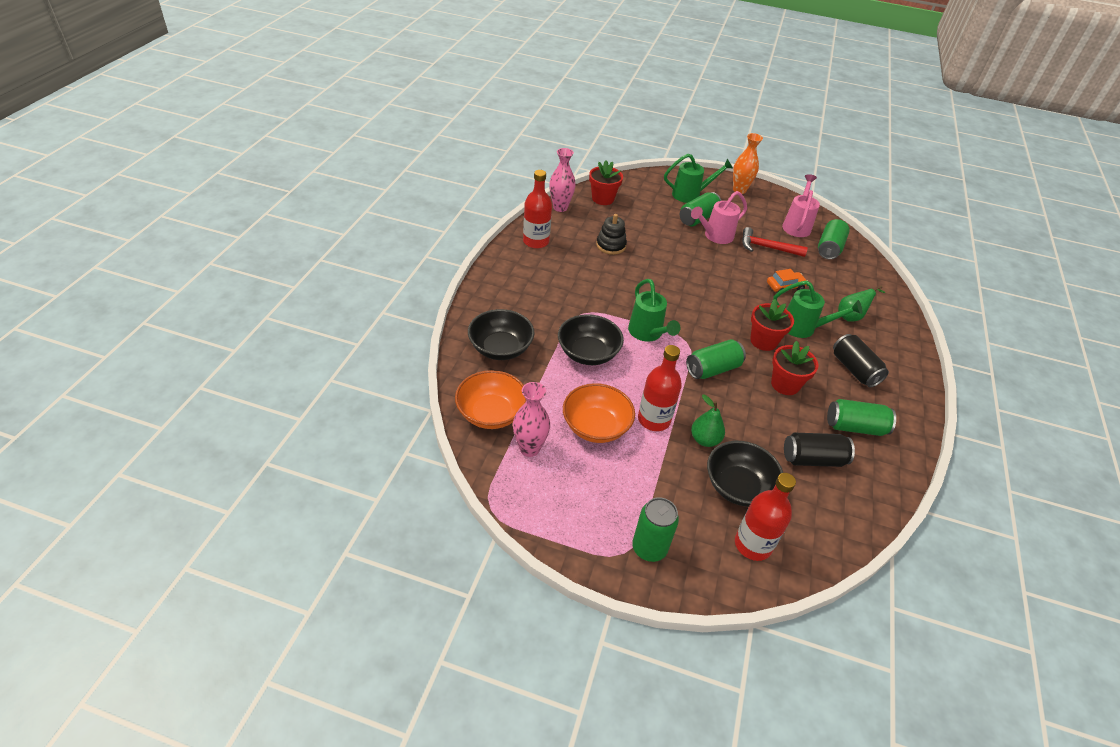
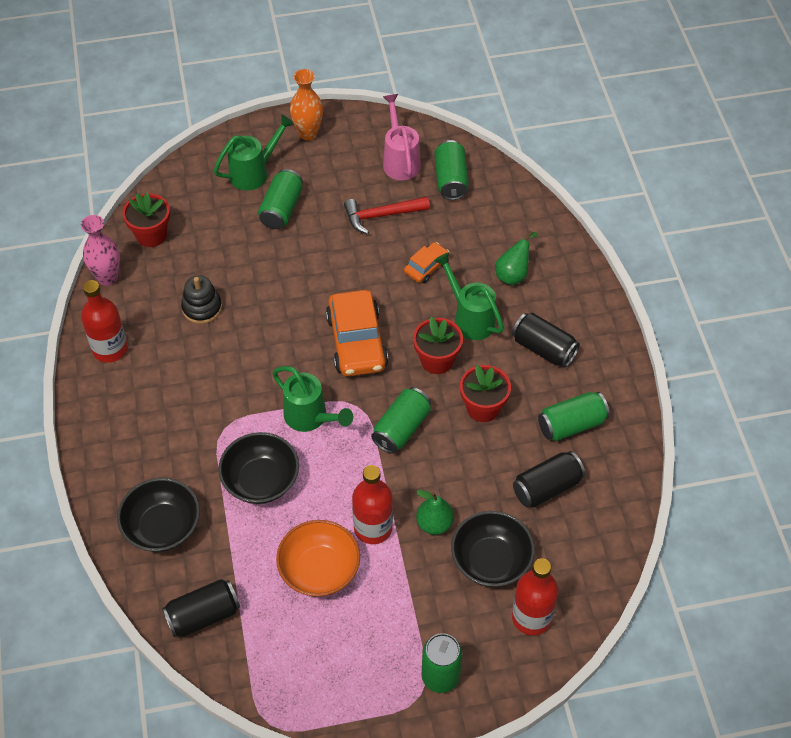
camera: 25 degrees left, 10 degrees up
(491, 413) = (203, 615): orange bowl -> black can
(529, 448) = (267, 634): pink vase -> none
(708, 306) = (357, 342): none -> orange car
(715, 236) = (315, 228): pink watering can -> none
(803, 328) = (470, 318): green watering can -> green watering can turned 120 degrees counterclockwise

